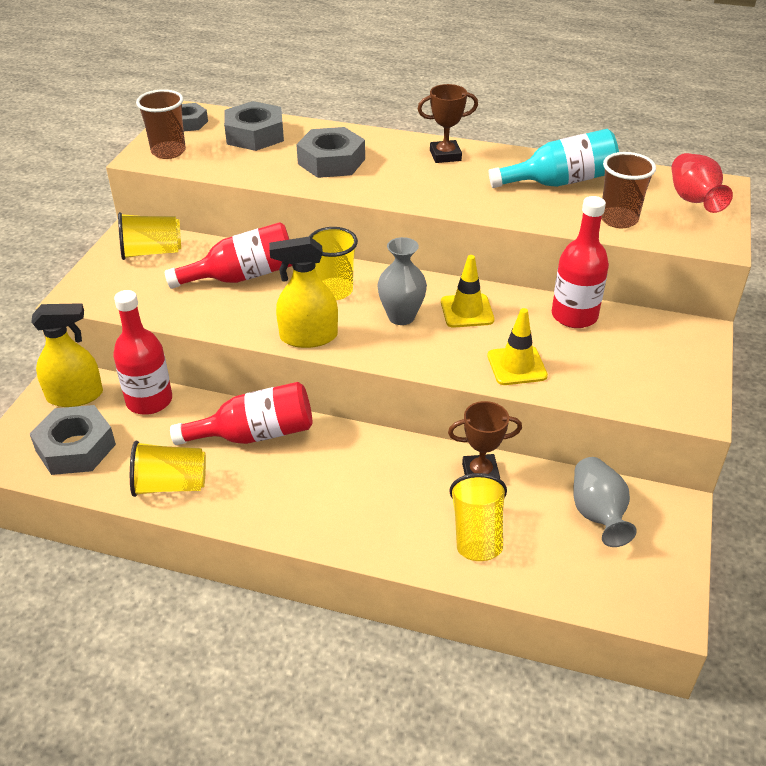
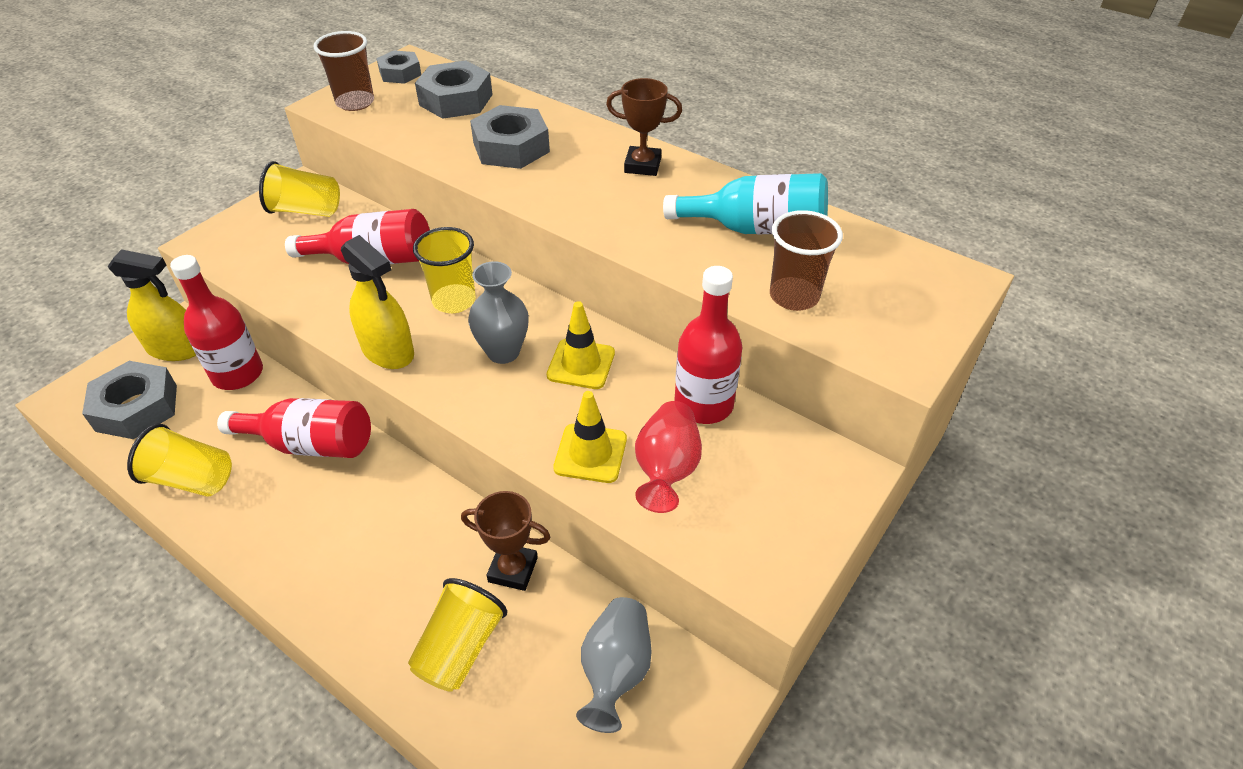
camera: 20 degrees right, 5 degrees up
(308, 337) = (388, 351): yellow spray bottle -> yellow spray bottle turned 150 degrees counterclockwise
(693, 200) = (912, 291): red vase -> red vase (666, 470)

